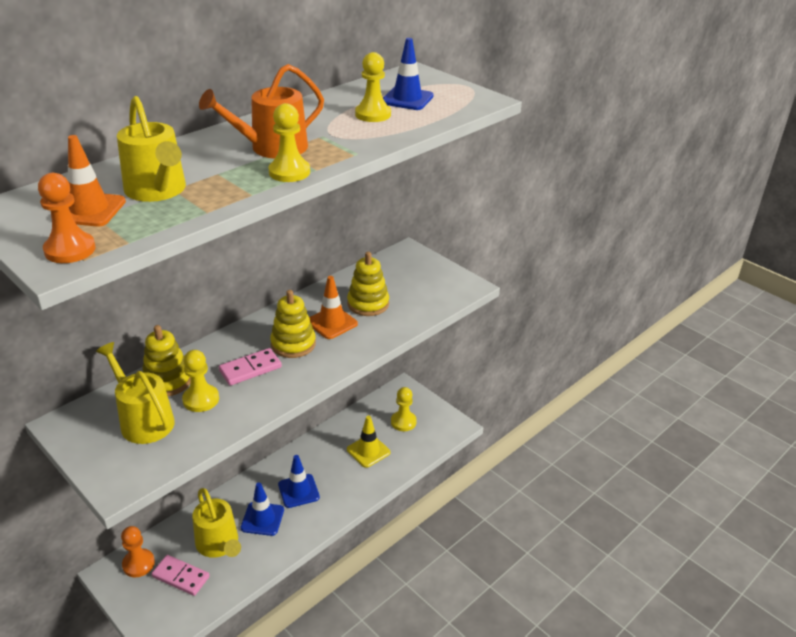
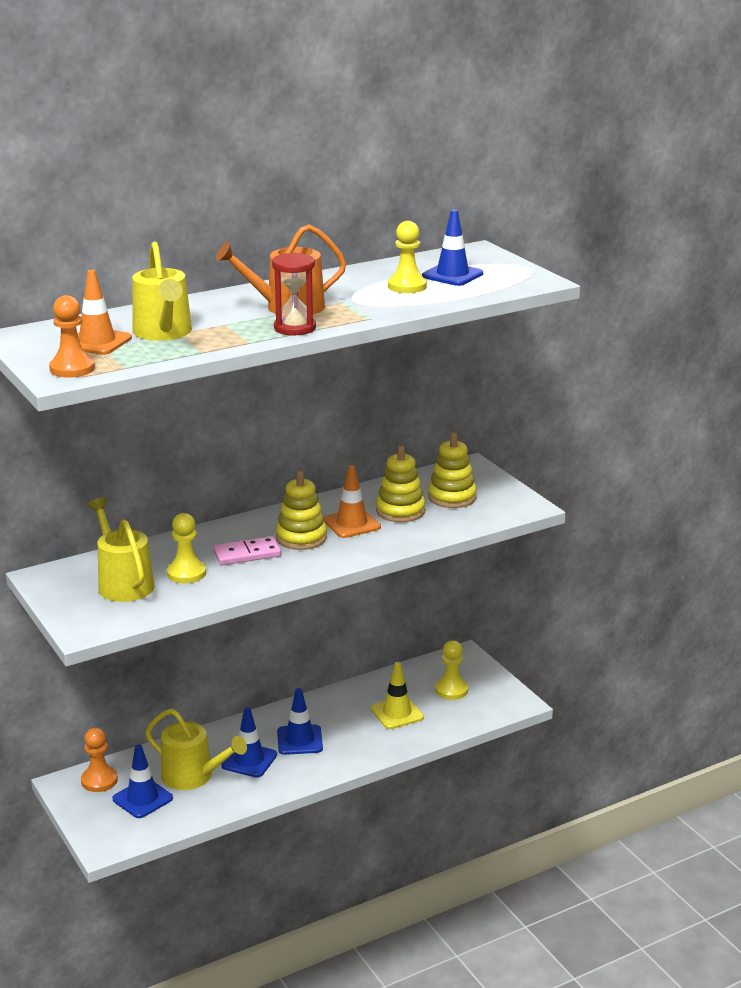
camera: 15 degrees right, 10 degrees down
(167, 381) = (157, 554): yellow stacking toy -> yellow stacking toy (452, 497)
(181, 576) = (142, 799): pink domino -> blue traffic cone
(219, 544) = (193, 776): yellow watering can -> yellow watering can turned 45 degrees counterclockwise
(289, 172) = (295, 328): yellow pawn -> red hourglass

